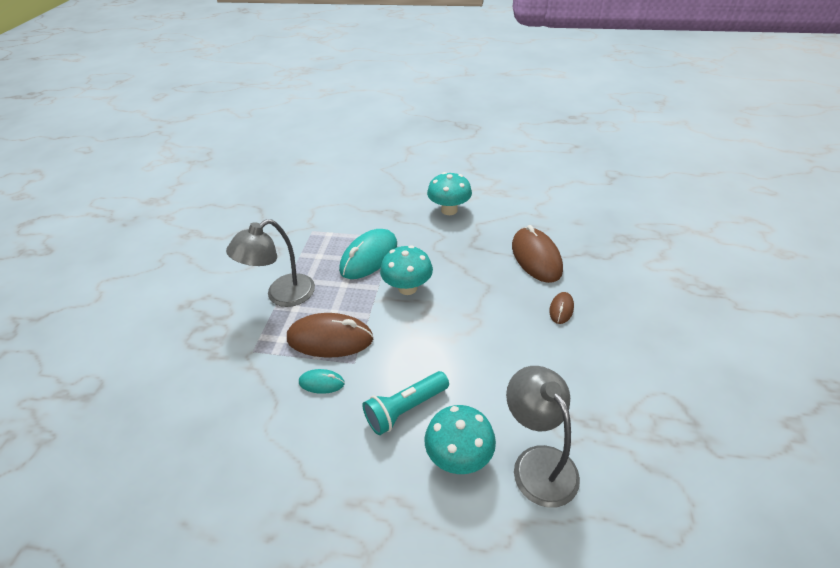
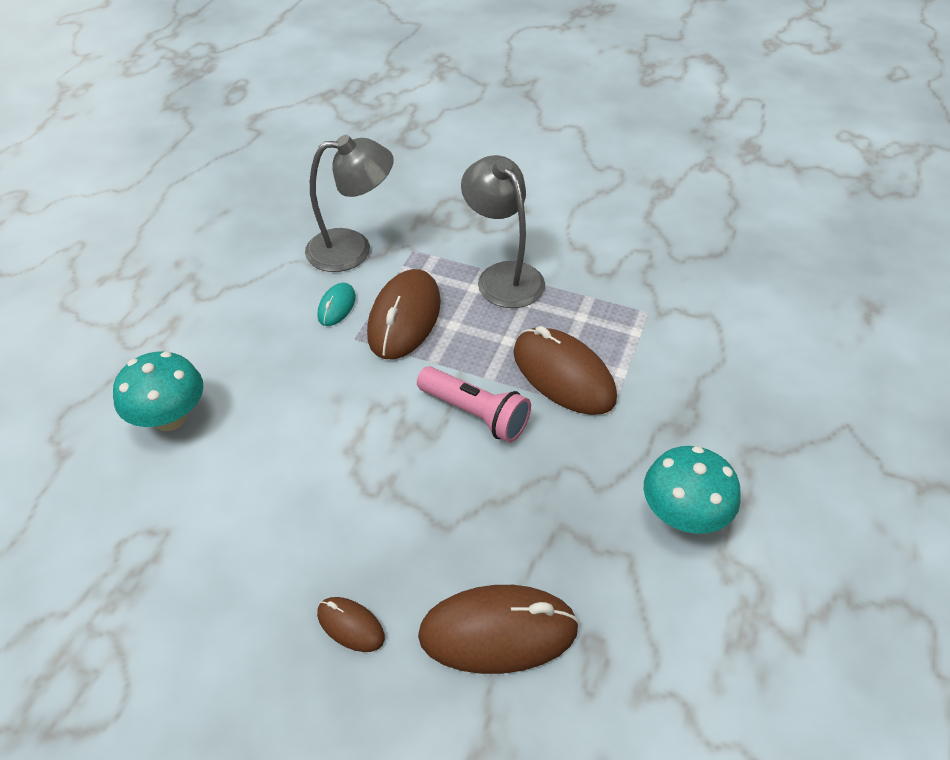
camera: 100 degrees right, 5 degrees up
(369, 257) = (563, 375): turquoise mouse -> brown mouse
(405, 409) = (260, 378): turquoise flashlight -> none
(407, 288) = (475, 414): turquoise mushroom -> pink flashlight
(538, 463) = (116, 496): grey lamp -> grey lamp (352, 249)

